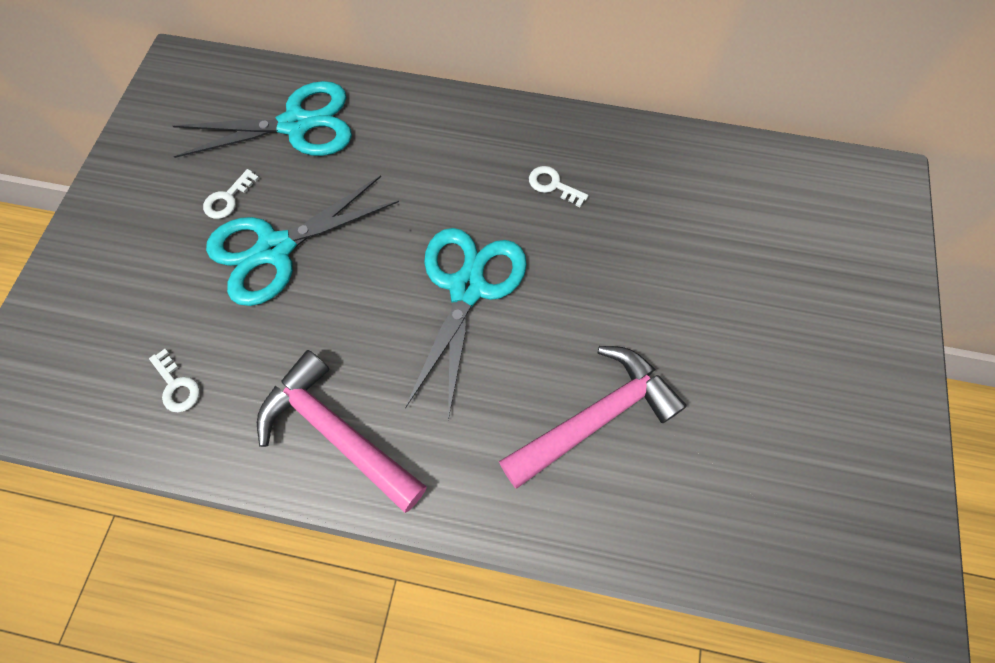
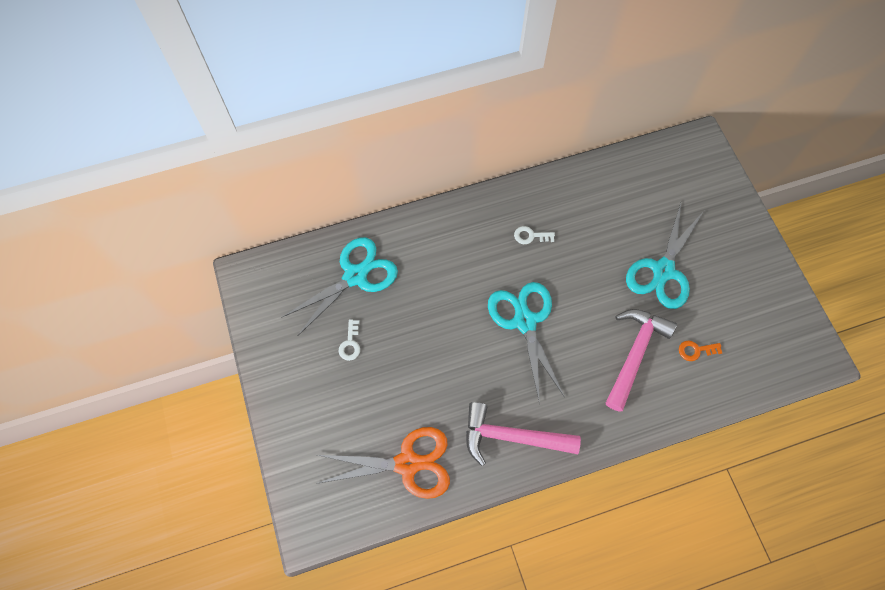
camera: 30 degrees left, 0 degrees up
(177, 386) = (407, 463): white key -> orange scissors
(275, 249) = (402, 358): turquoise scissors -> turquoise scissors (663, 271)
(695, 465) = (696, 350): none -> orange key

